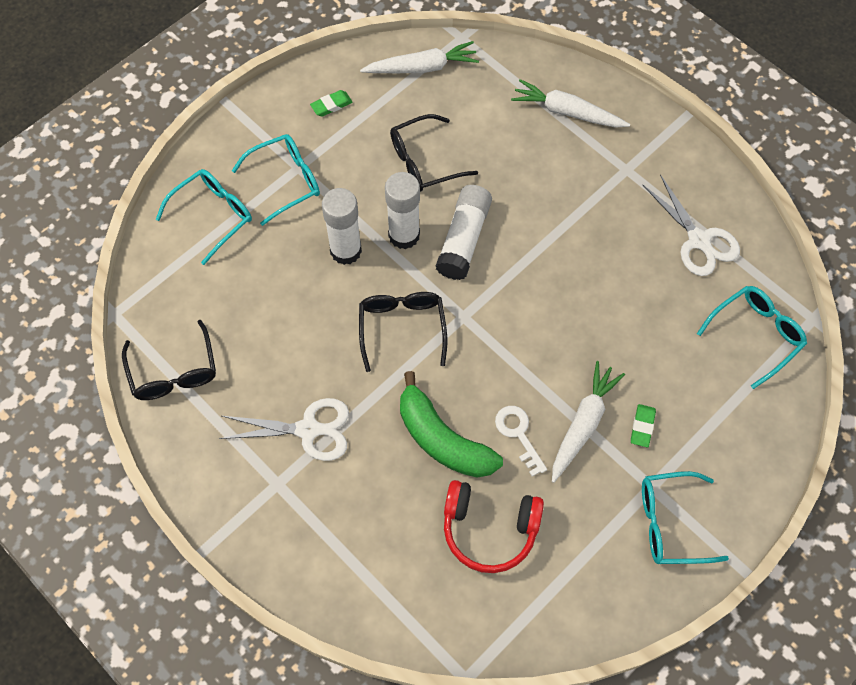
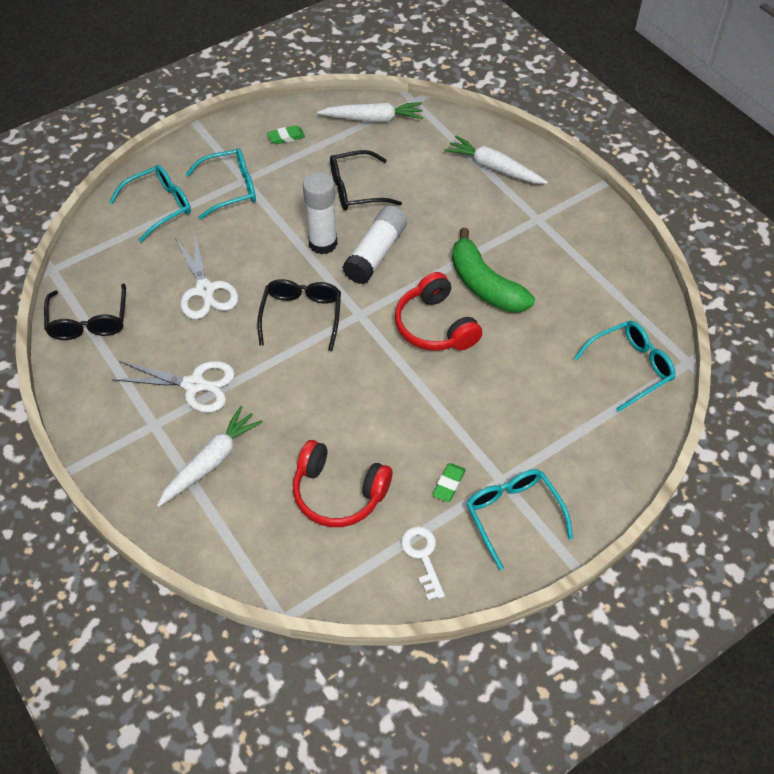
camera: 10 degrees right, 10 degrees down
(346, 250) = (268, 248): white glue stick -> none
(442, 439) = (314, 411): green banana -> green banana (485, 285)
(518, 434) = (386, 417): white key -> white key (422, 556)
(545, 318) = (435, 326): none -> red headphones
(583, 424) = (449, 418): white carrot -> white carrot (211, 462)
(642, 427) = (504, 428): green eraser -> green eraser (449, 484)
(670, 523) = (513, 515): turquoise glasses -> turquoise glasses turned 60 degrees clockwise
(699, 240) = (592, 283): white scissors -> white scissors (205, 290)

